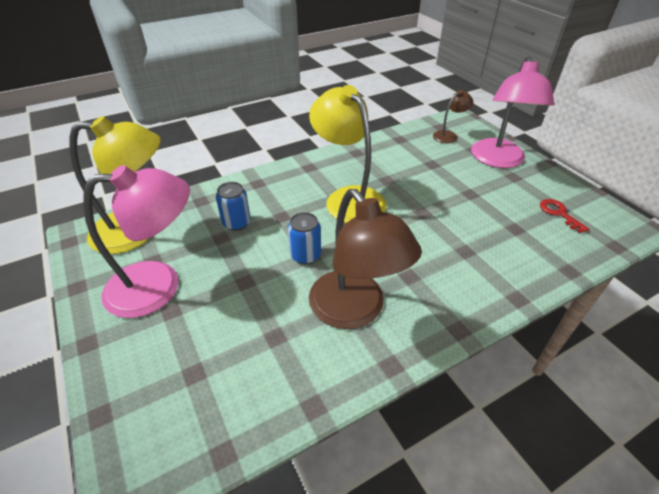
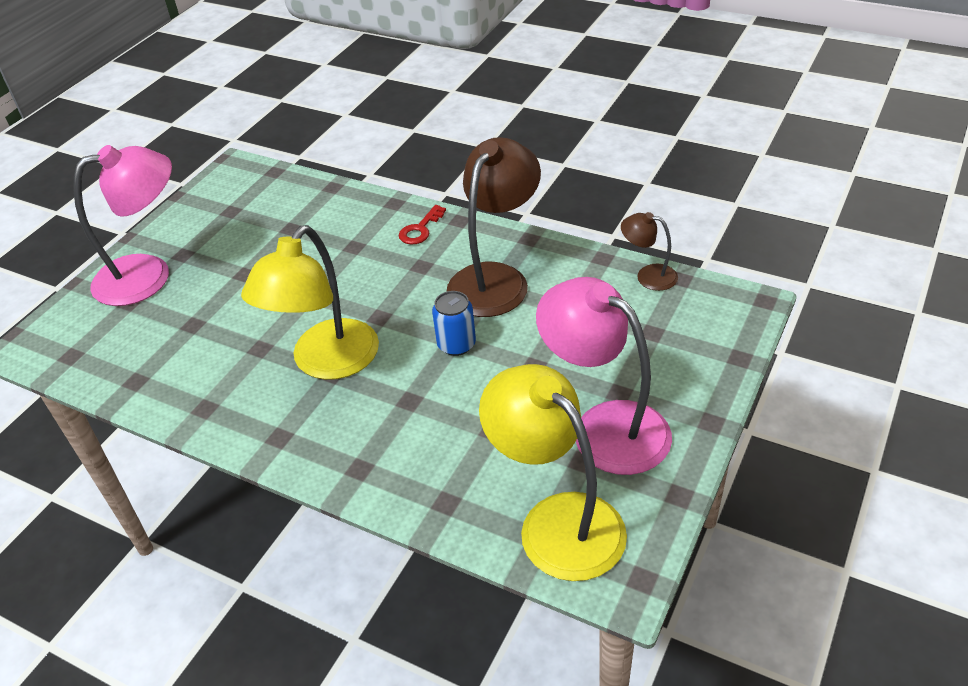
camera: 120 degrees left, 0 degrees up
(236, 223) = (456, 433): blue can -> none
(449, 135) = (97, 337): brown lamp -> brown lamp (648, 276)
(559, 213) = (241, 210): red key -> red key (420, 229)

